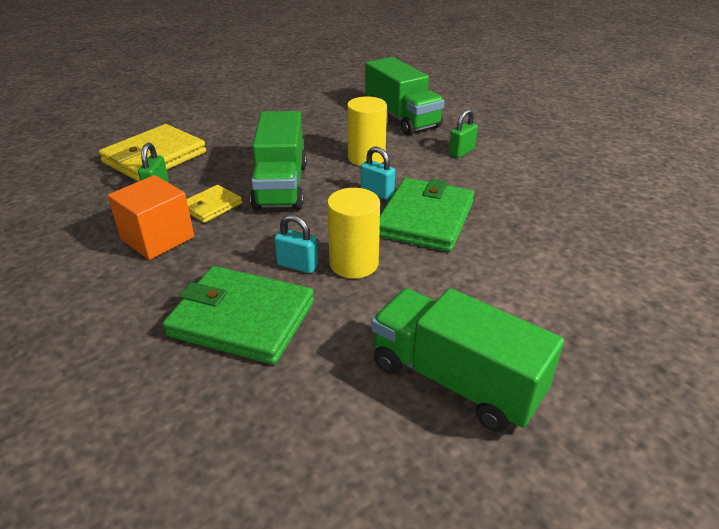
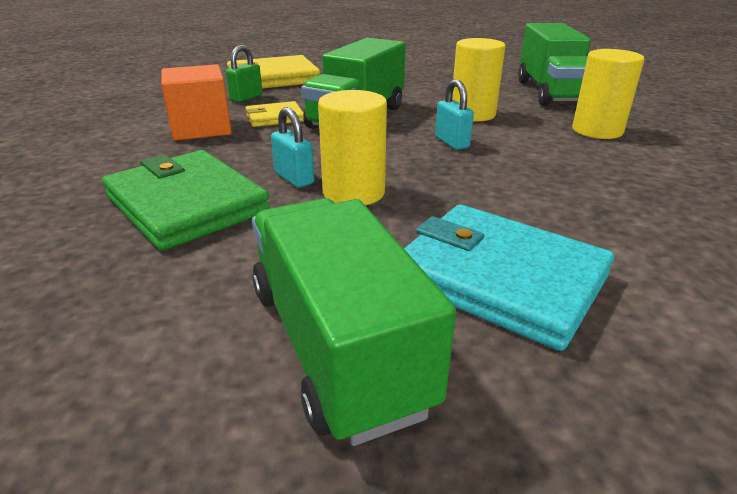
camera: 30 degrees right, 5 degrees down
(425, 219) = (484, 176): green wallet -> none
(461, 152) = (597, 130): green padlock -> yellow cylinder
(499, 298) = (500, 278): none -> turquoise wallet

